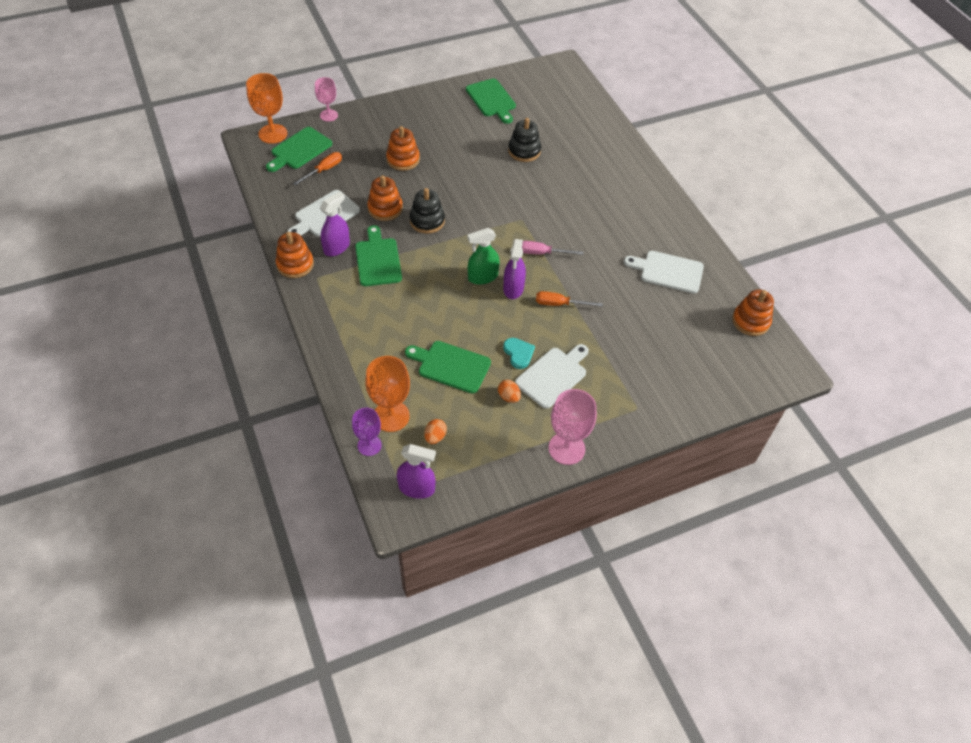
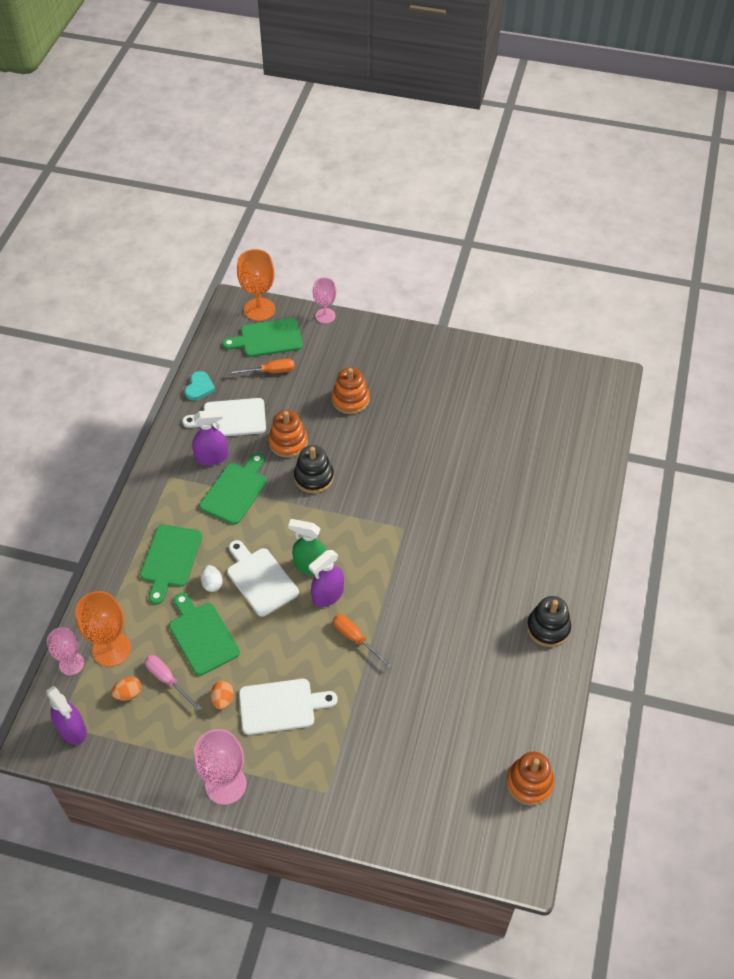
camera: 40 degrees right, 0 degrees up
(295, 264) = (163, 453): orange stacking toy -> none
(369, 445) = (71, 664): purple goblet -> pink goblet
(423, 329) = (212, 584): none -> white egg
(491, 100) = (497, 380): green cutting board -> green cutting board (170, 559)
(518, 353) = (271, 663): turquoise heart -> turquoise heart (199, 387)
(524, 151) = (476, 455): black stacking toy -> black stacking toy (548, 628)
(542, 253) = (389, 575): pink screwdriver -> pink screwdriver (167, 680)
(668, 271) = (496, 673): white cutting board -> white cutting board (260, 579)

